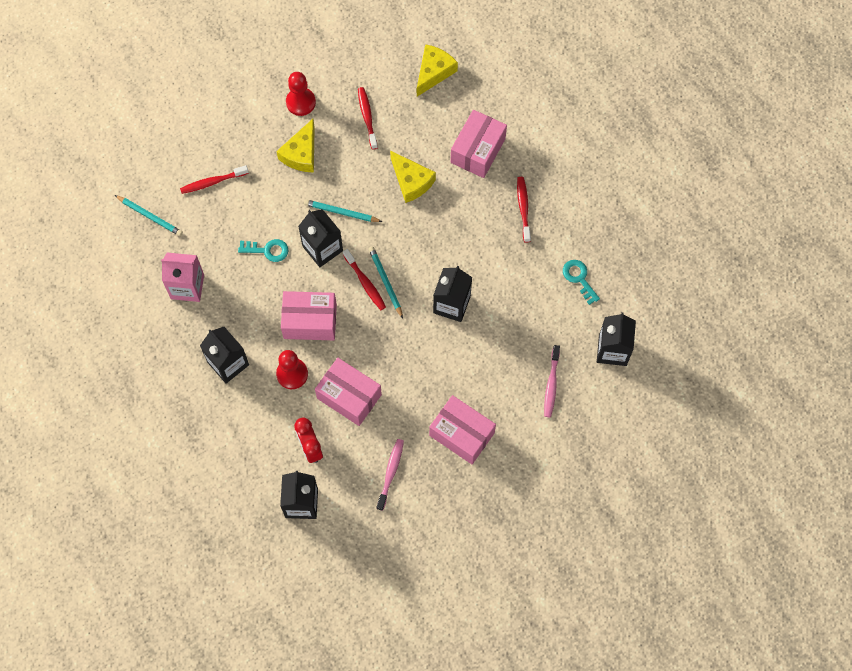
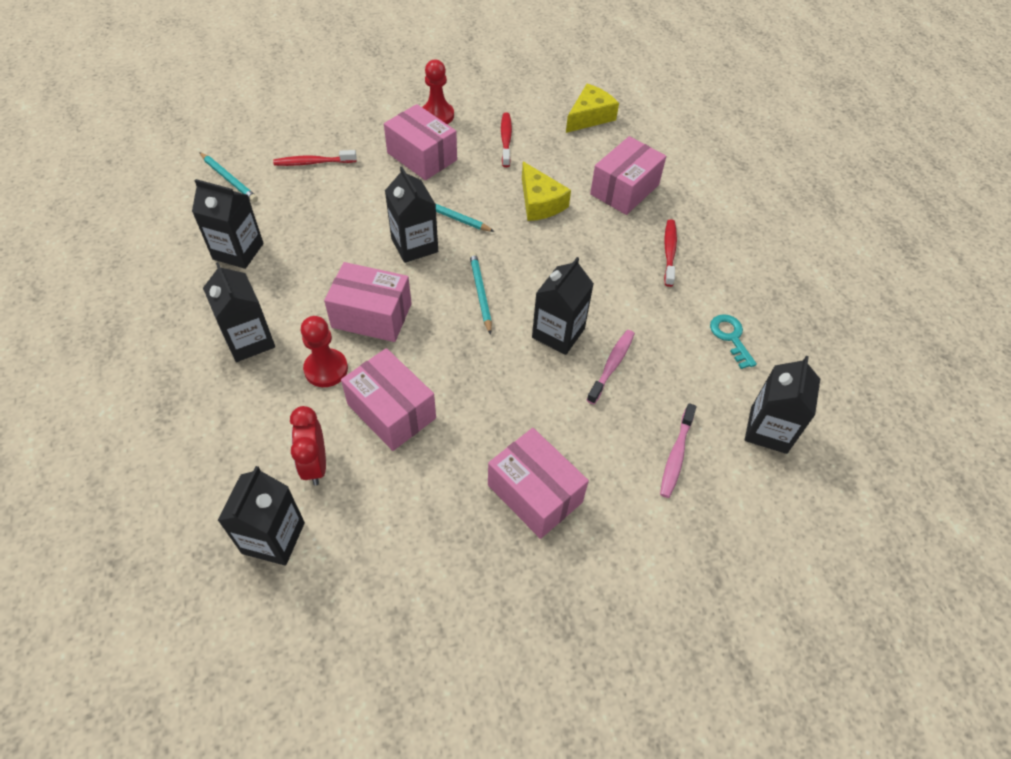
camera: 10 degrees right, 15 degrees down
(187, 287) = (238, 251): pink carton -> black carton
(267, 250) = (349, 234): turquoise key -> none
(301, 154) = (422, 156): yellow cheese -> pink box
(365, 283) = (455, 289): red toothbrush -> none
(390, 473) = (417, 524): pink toothbrush -> pink toothbrush (611, 365)

